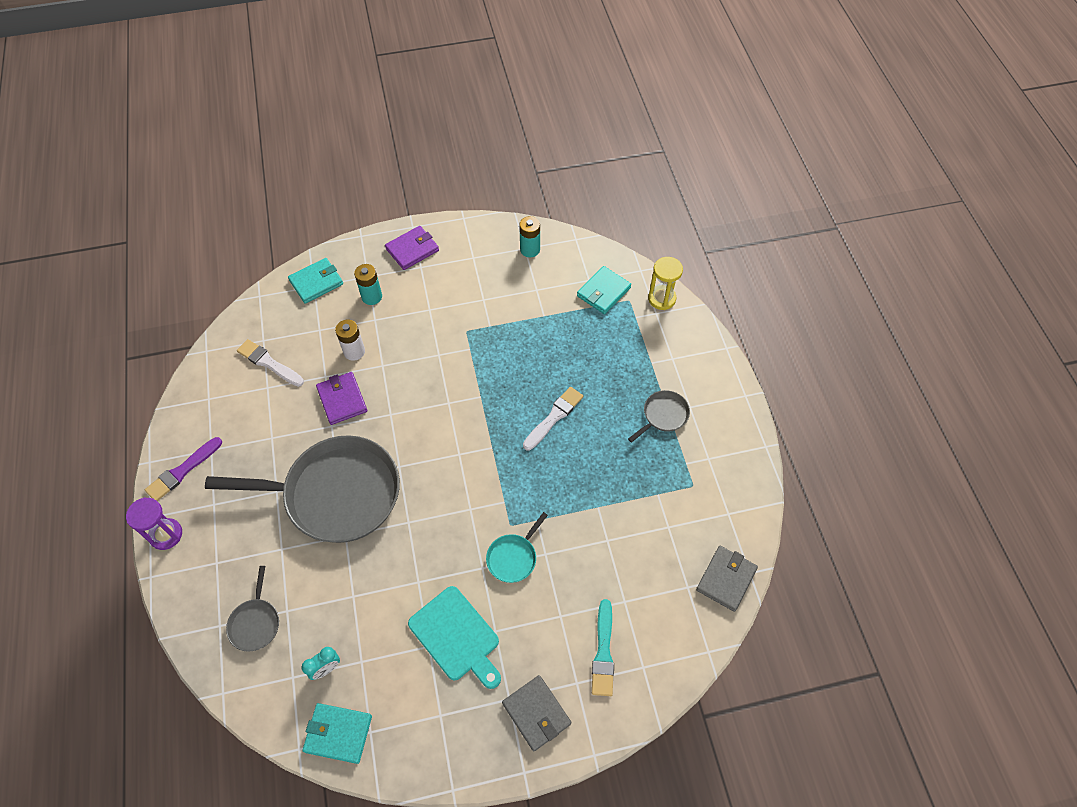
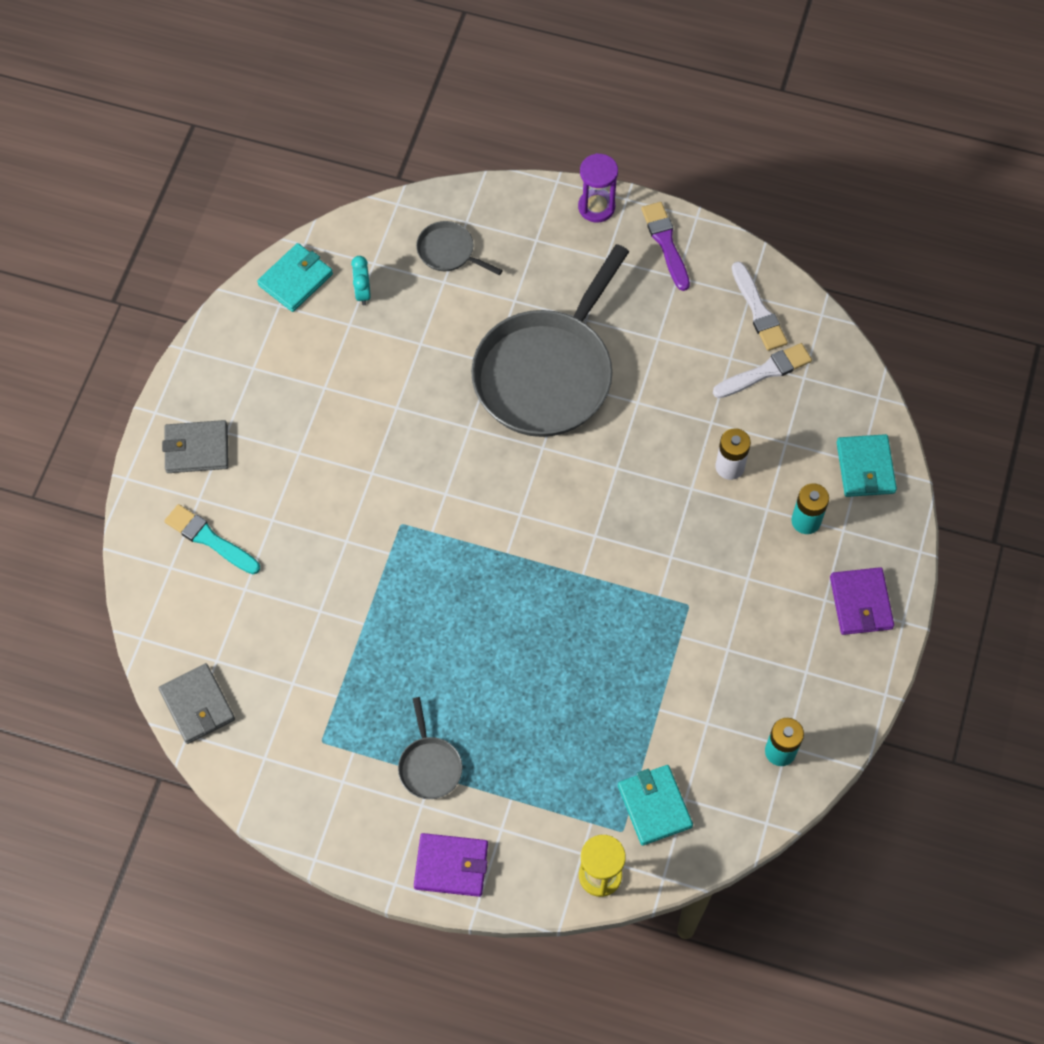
camera: 120 degrees right, 5 degrees up
(342, 400) = (667, 426): purple wallet -> purple wallet (451, 866)
(456, 636) = (317, 416): turquoise cutting board -> none
(513, 557) = (363, 508): turquoise pan -> none
(554, 417) = (504, 640): white brush -> white brush (758, 310)

